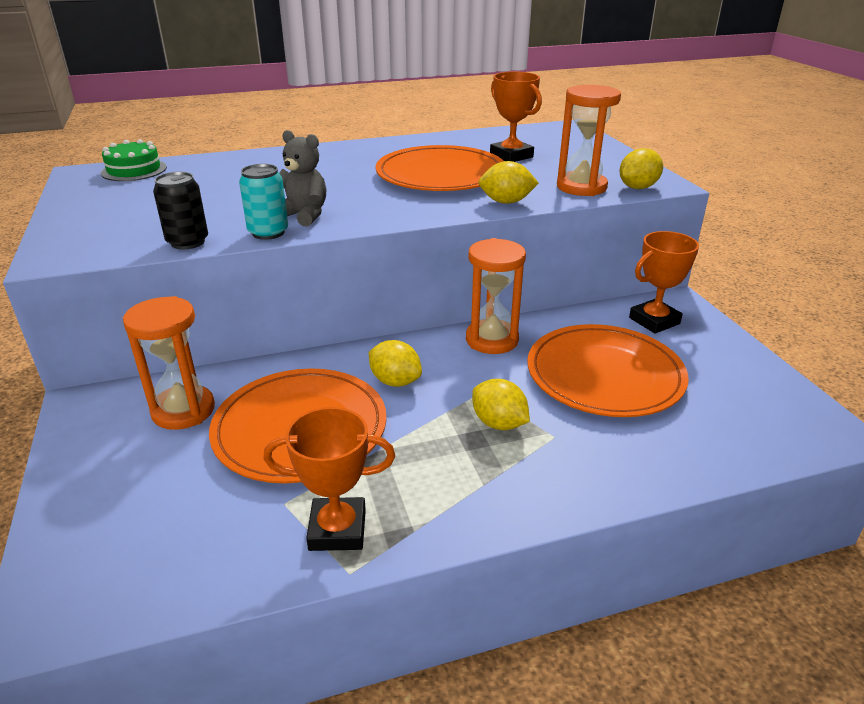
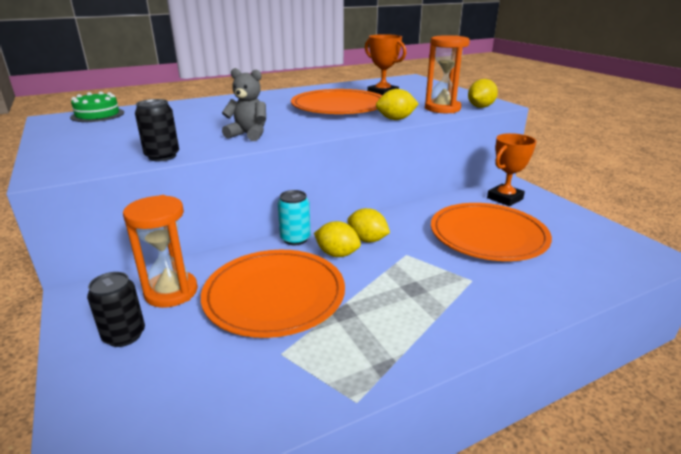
camera: 10 degrees left, 5 degrees down
(118, 458) = (124, 335): none -> black can
(268, 232) = (226, 147): turquoise can -> turquoise can (295, 239)
(337, 529) = (333, 368): orange trophy -> none
(492, 340) = (397, 220): orange hourglass -> none
(499, 423) = (427, 275): yellow lemon -> yellow lemon (367, 240)

